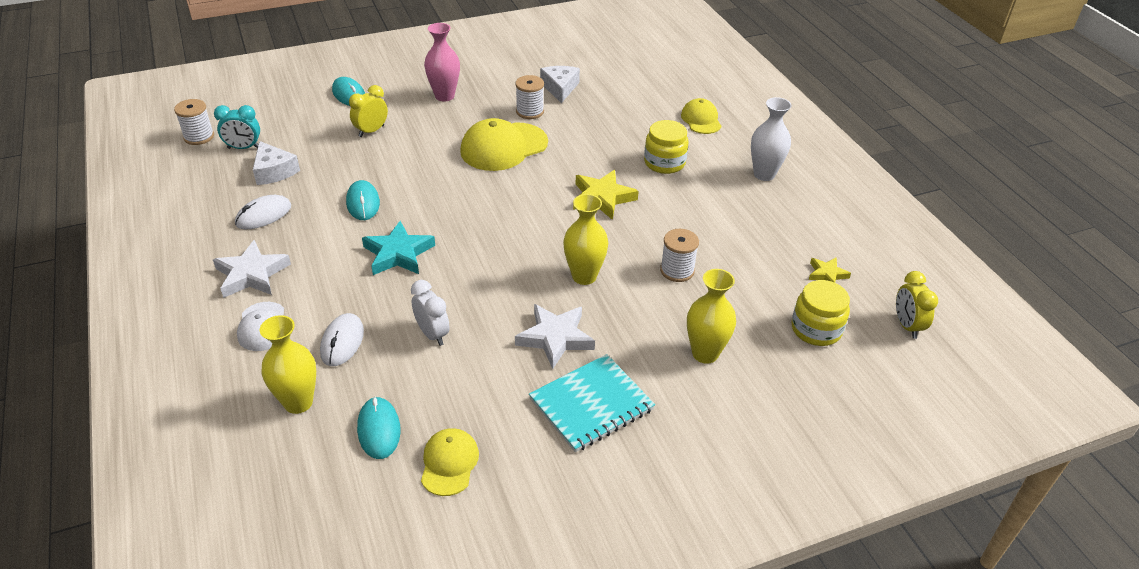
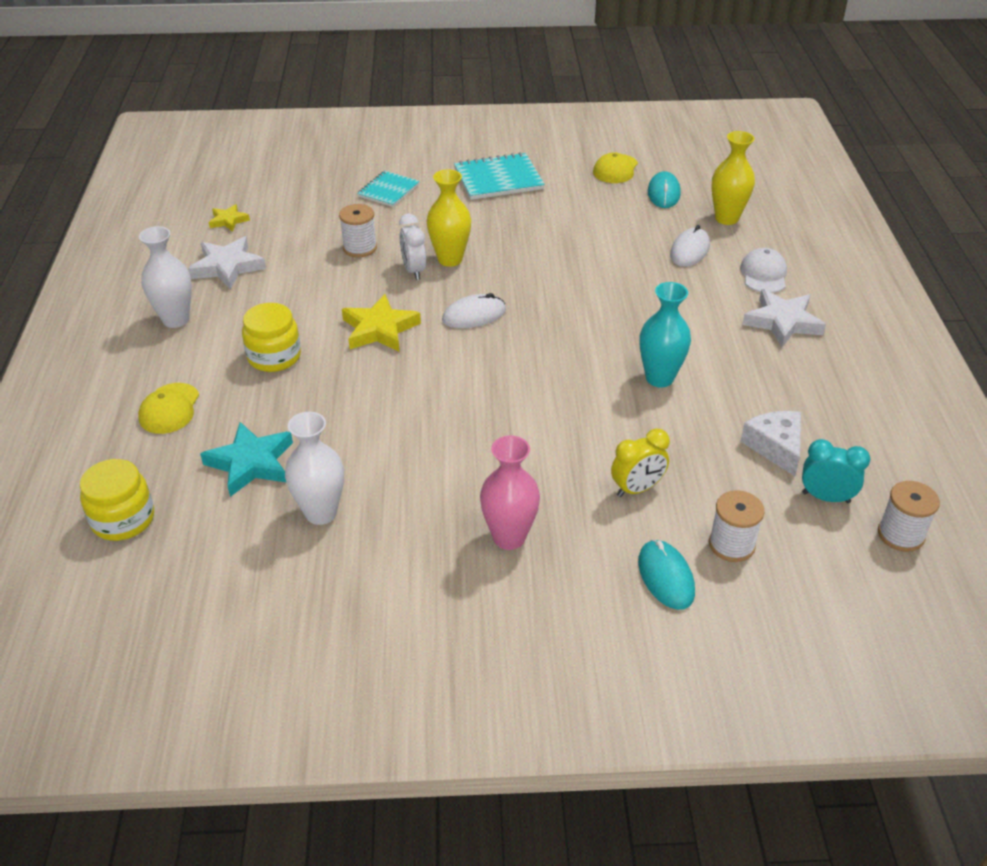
camera: 160 degrees left, 0 degrees up
(263, 215) = (780, 386): white mouse -> white mouse (474, 315)
(363, 203) = (659, 378): turquoise mouse -> turquoise vase
(398, 253) = (627, 313): turquoise star -> turquoise star (251, 463)
(432, 334) = (608, 242): white clock -> white clock (414, 270)
(503, 147) = (459, 421): yellow cap -> none
(530, 111) = (393, 475): white spool -> white spool (731, 545)
(555, 338) = (503, 221): white star -> white star (227, 267)
(560, 88) = (321, 513): white cheese -> white vase
(705, 353) = (388, 190): yellow vase -> turquoise notebook
(816, 329) = (285, 188): yellow jar -> yellow jar (123, 519)
(907, 326) = (210, 178): yellow clock -> none

